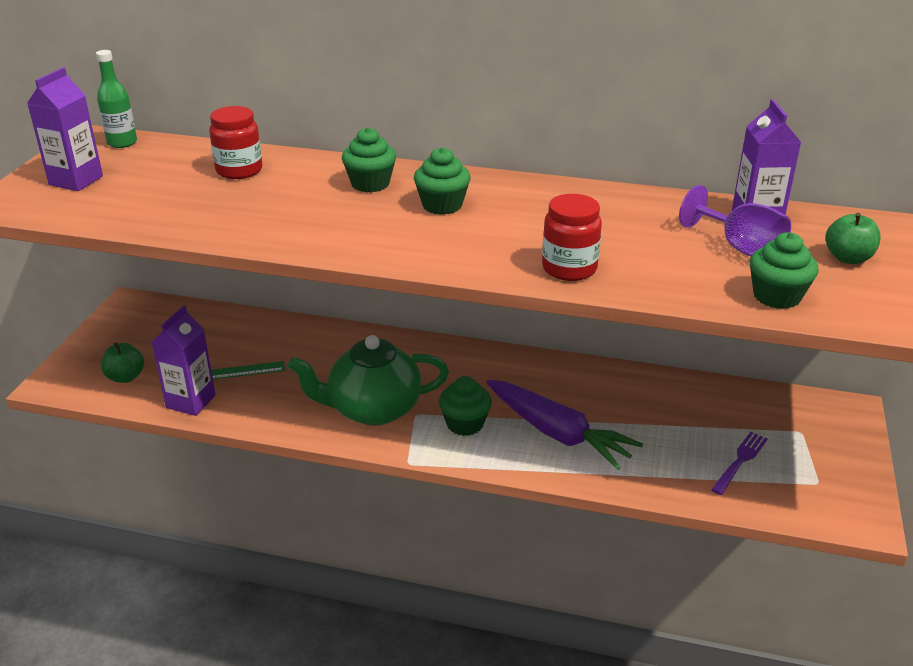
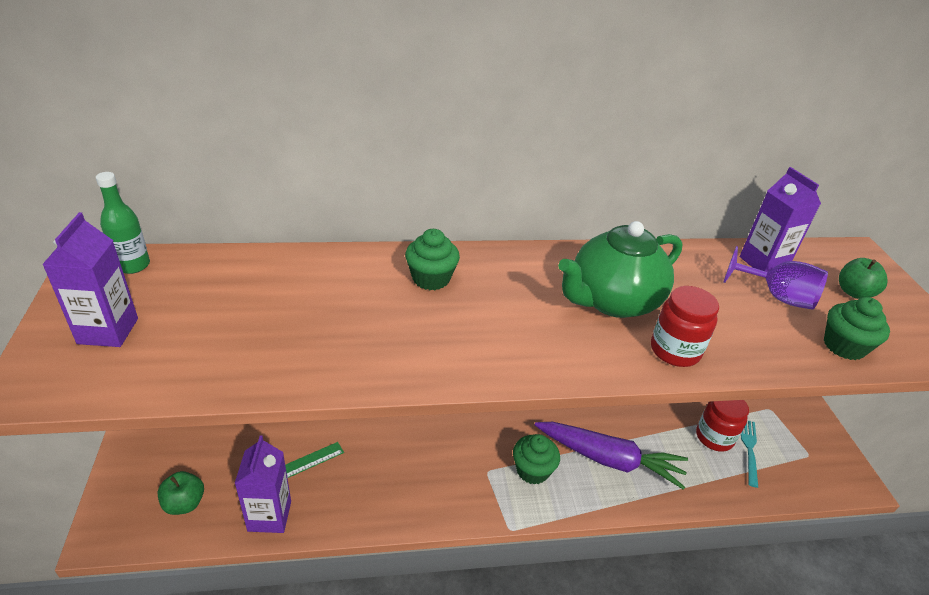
camera: 25 degrees left, 5 degrees up
(239, 170) = (289, 283): red jar -> red jar (714, 437)
(373, 409) = (447, 476): green teapot -> green teapot (612, 301)
(442, 205) = (514, 294): green cupcake -> none
(740, 461) = (749, 449): purple fork -> turquoise fork

